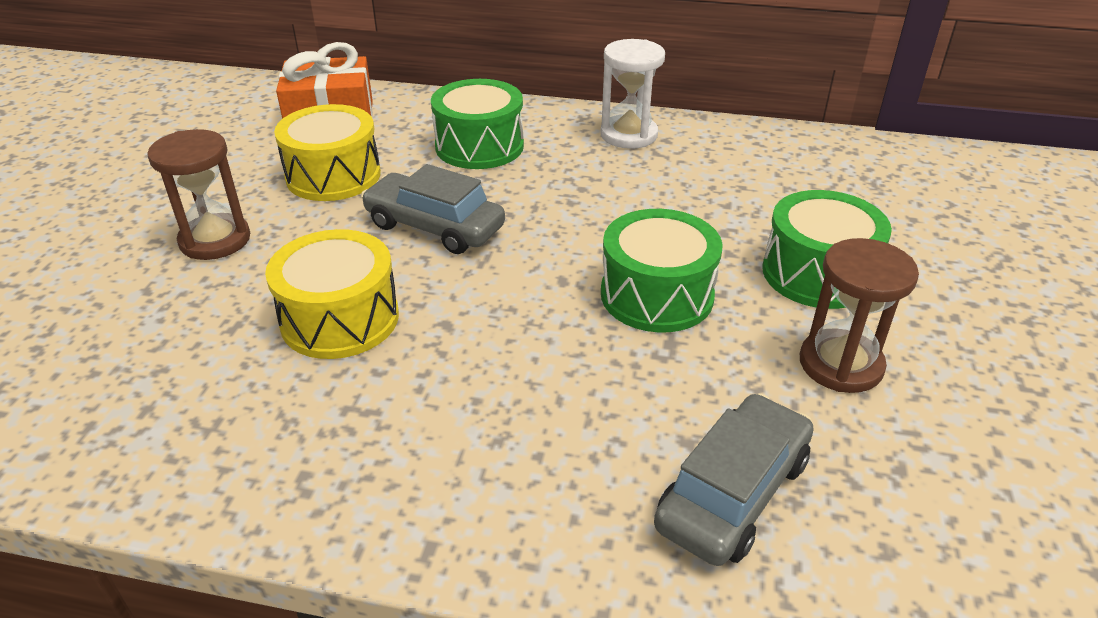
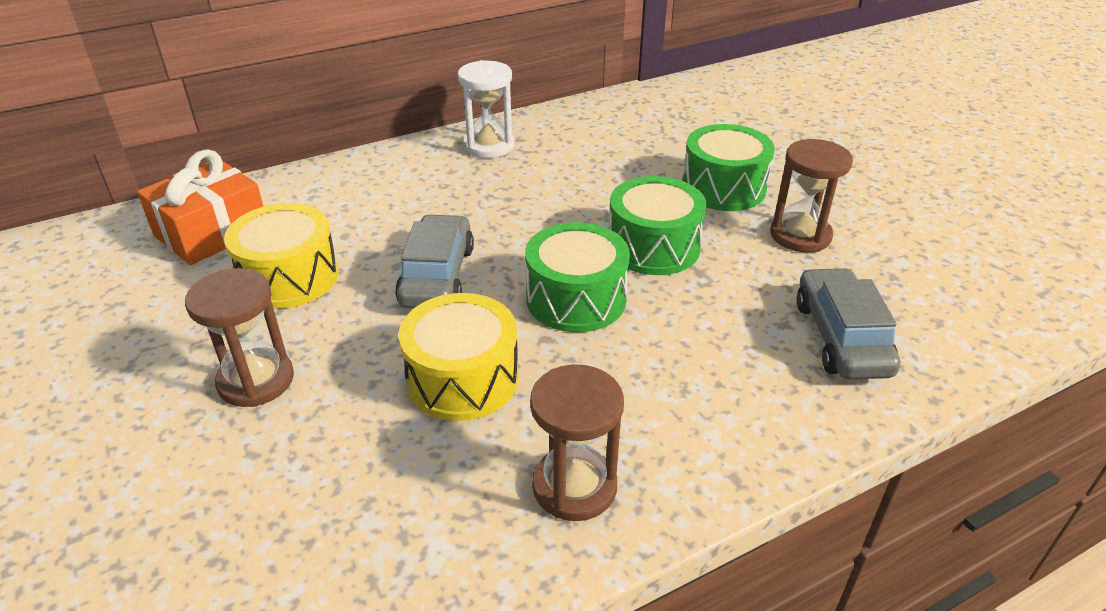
camera: 40 degrees left, 0 degrees up
(297, 458) = (574, 486): none -> brown hourglass
(434, 226) = (437, 276): grey car -> grey car turned 105 degrees clockwise
(479, 146) = (385, 200): green drum -> green drum (576, 299)

